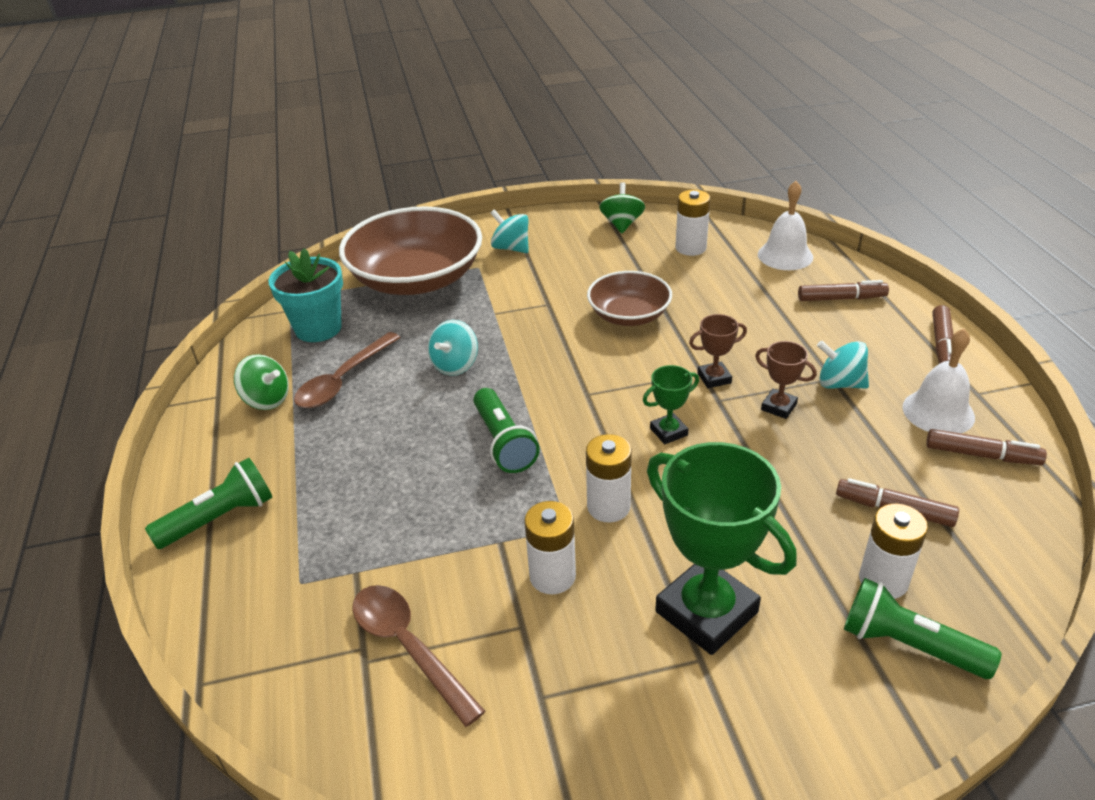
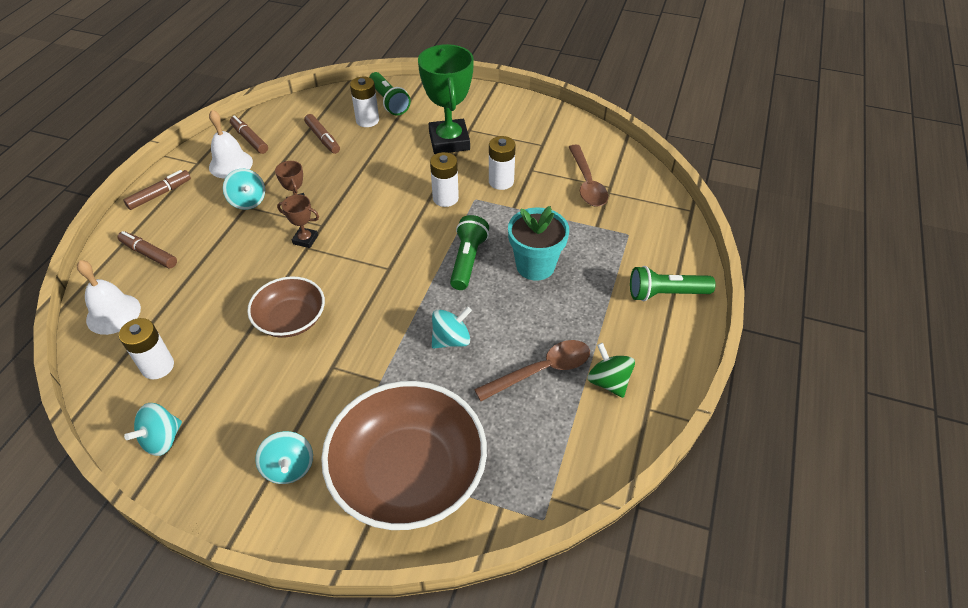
camera: 150 degrees left, 10 degrees up
(318, 328) = (535, 450): turquoise flower pot -> turquoise flower pot (535, 266)
(622, 224) = (162, 439): green spinning top -> turquoise spinning top
(668, 432) = (371, 220): green trophy -> none

